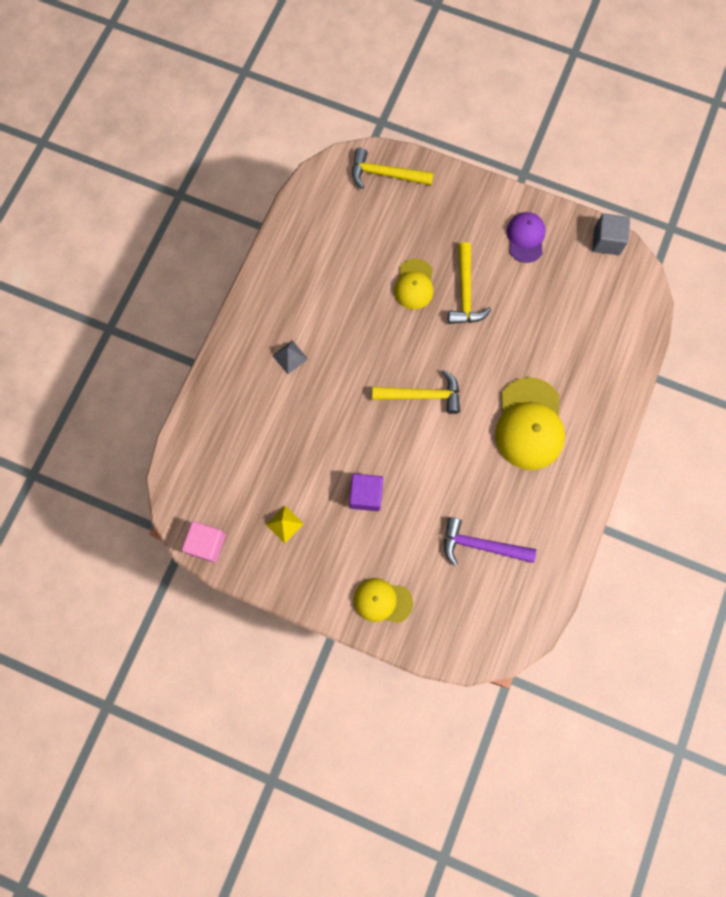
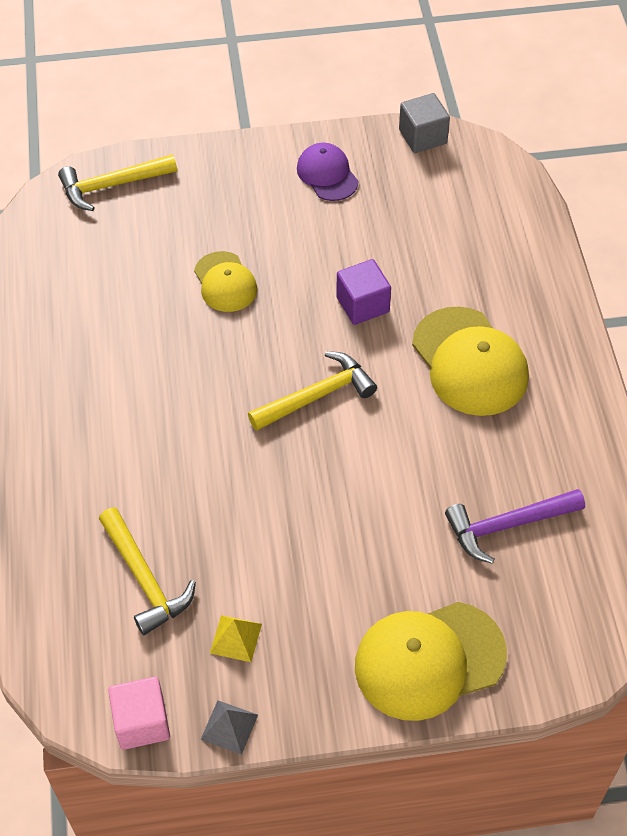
camera: 30 degrees left, 20 degrees down
(290, 357) = (116, 437): grey pyramid -> grey pyramid (229, 727)
(366, 495) = (322, 545): purple cube -> purple cube (362, 305)
(382, 601) = (429, 660): yellow cap -> yellow cap, size x1.68
(465, 292) = (294, 262): yellow hammer -> yellow hammer (144, 579)

